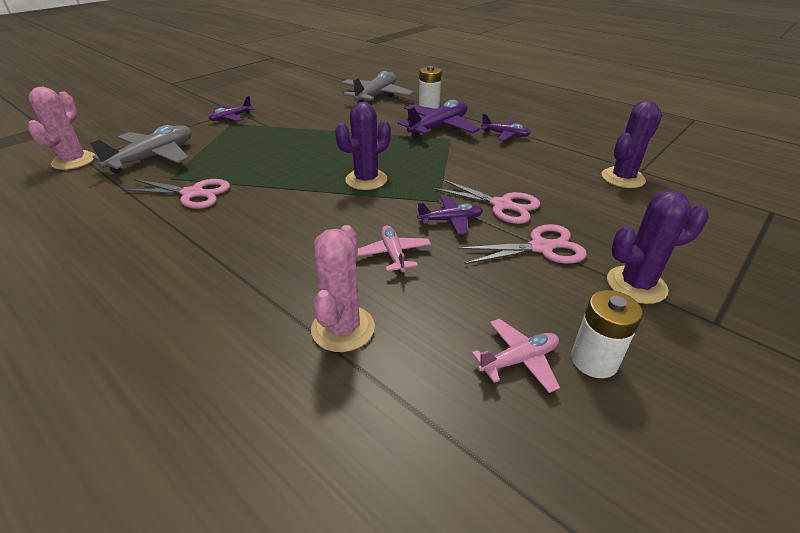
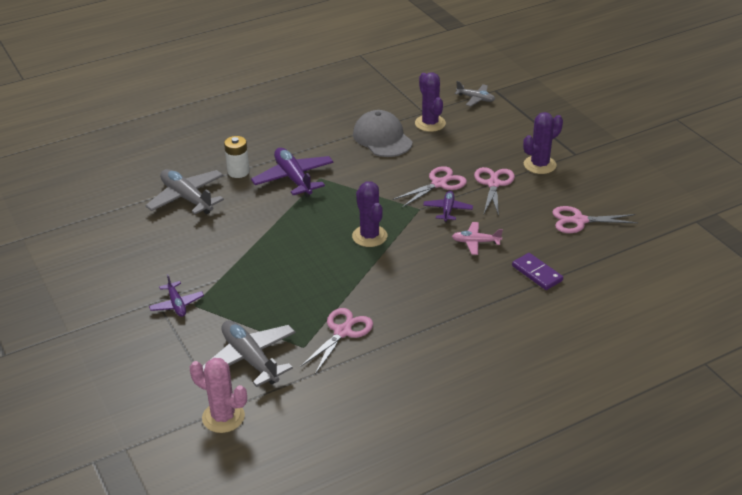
camera: 70 degrees left, 0 degrees up
(343, 328) = (537, 273): pink cactus -> purple domino
(505, 135) = (331, 149): purple plane -> none
(518, 360) = (579, 221): pink plane -> pink scissors
(555, 156) = (382, 138): none -> grey cap
(594, 360) = (586, 199): white battery -> none
(636, 285) = (539, 165): purple cactus -> purple cactus turned 45 degrees clockwise
(726, 200) = (475, 99): none -> grey plane

